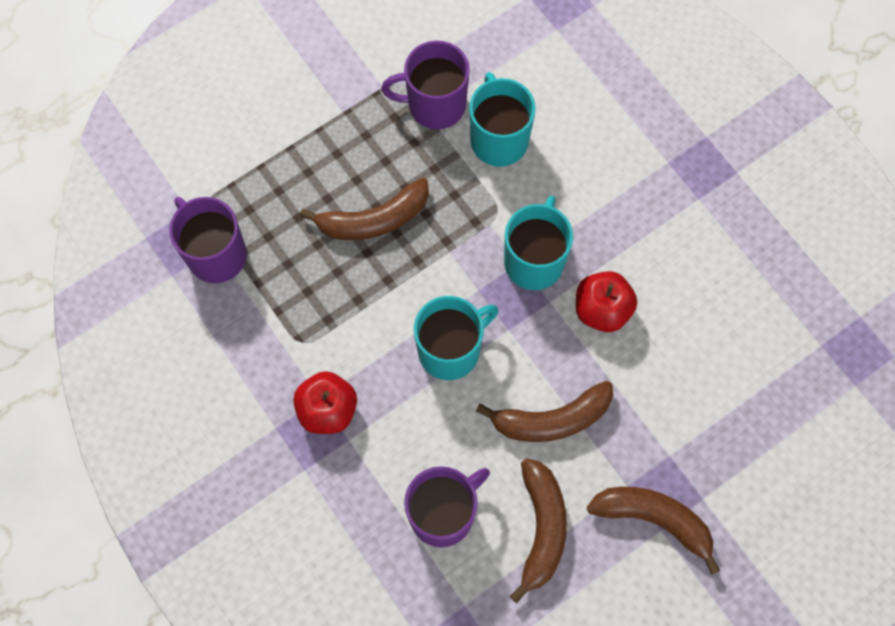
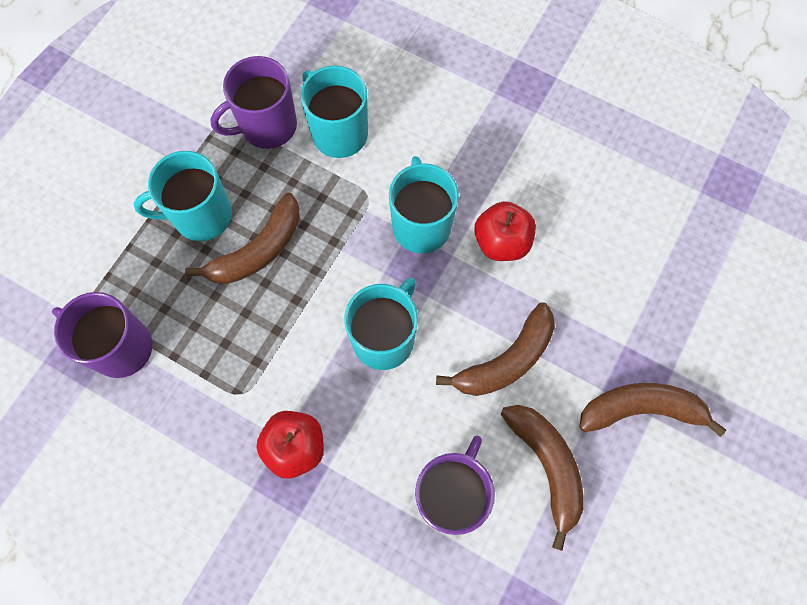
camera: 25 degrees left, 0 degrees up
(336, 165) = (200, 216): none -> turquoise mug

